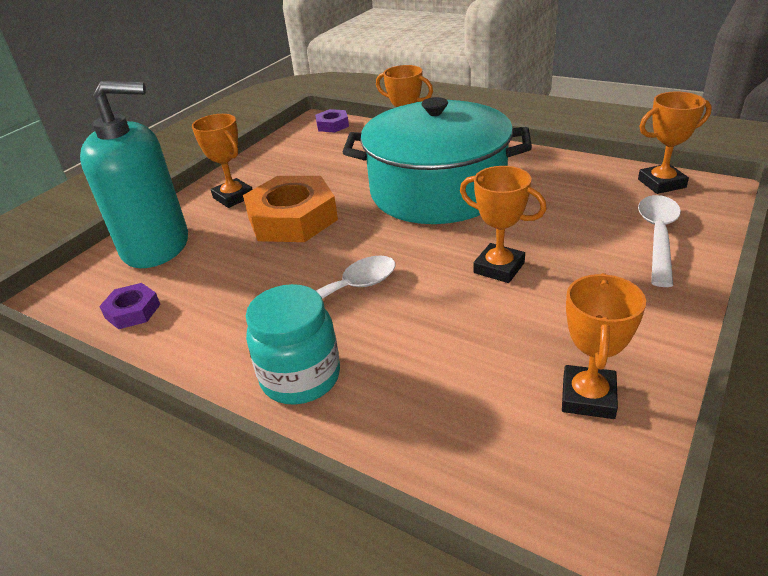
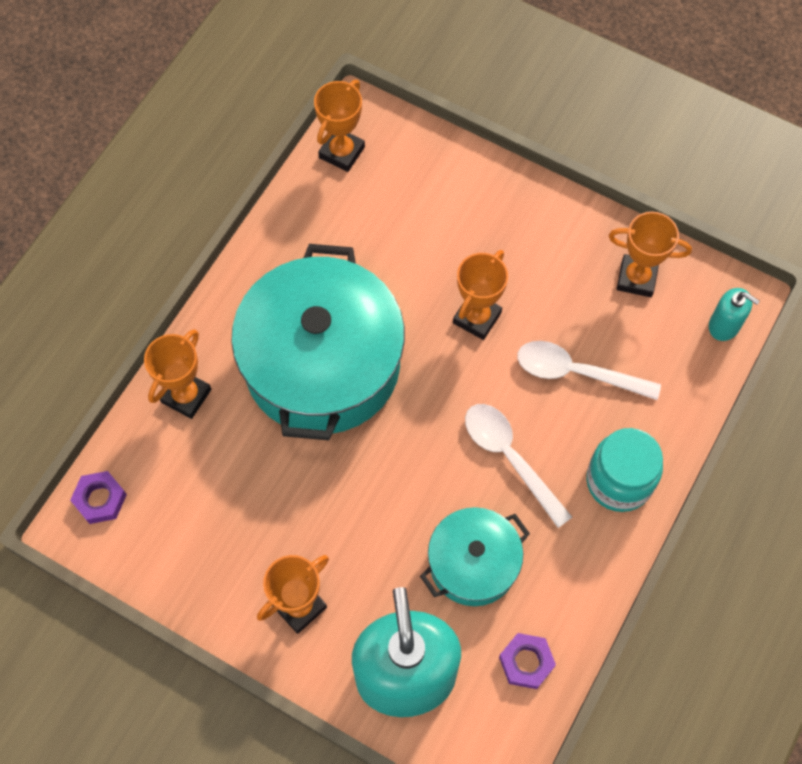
camera: 95 degrees left, 30 degrees up
(238, 276) = (473, 563): none -> turquoise pot
(292, 219) = (363, 522): orange nut -> none
(534, 501) = (724, 325): none -> turquoise soap dispenser
(658, 237) = (438, 182): white spoon -> white spoon (576, 372)
(661, 183) = (342, 152): orange trophy -> orange trophy turned 45 degrees clockwise

